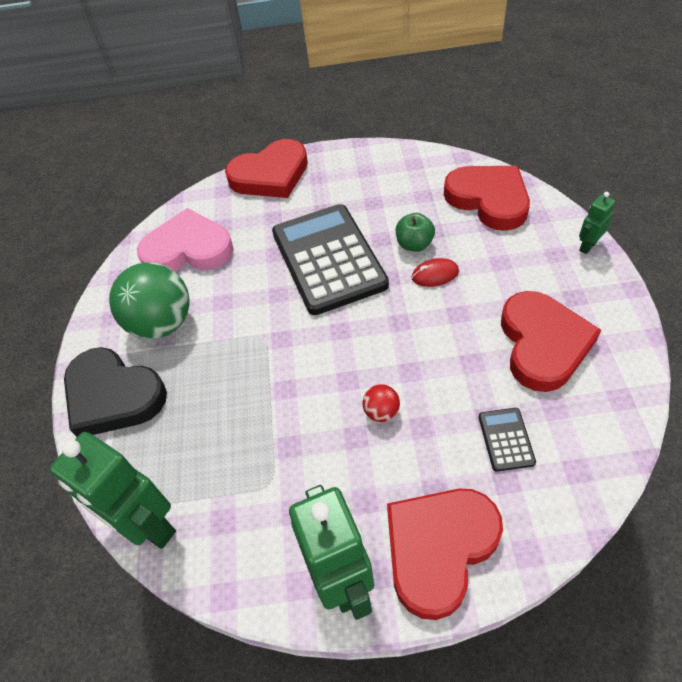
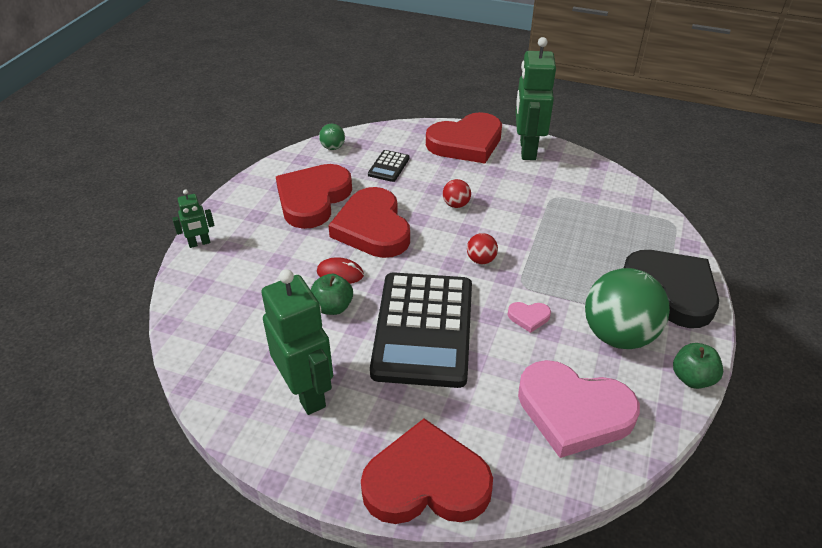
camera: 160 degrees left, 10 degrees down
(97, 311) = (692, 378): none -> green apple
(148, 526) = (644, 204): green robot -> green robot (307, 392)
(245, 307) = (529, 317): none -> pink heart
(314, 347) = (481, 260): none -> red ball
(489, 199) = (222, 320): red heart -> red heart (372, 228)
(607, 441) = (333, 147): none -> green ball

